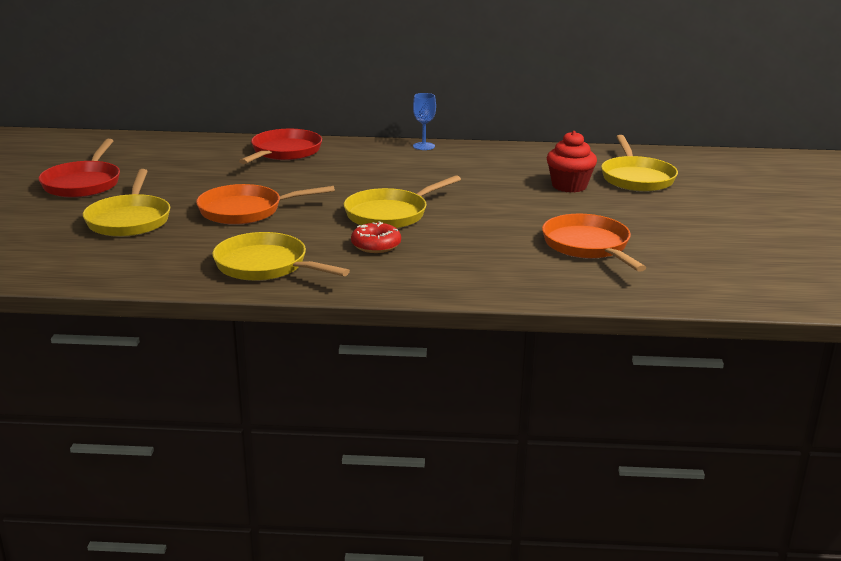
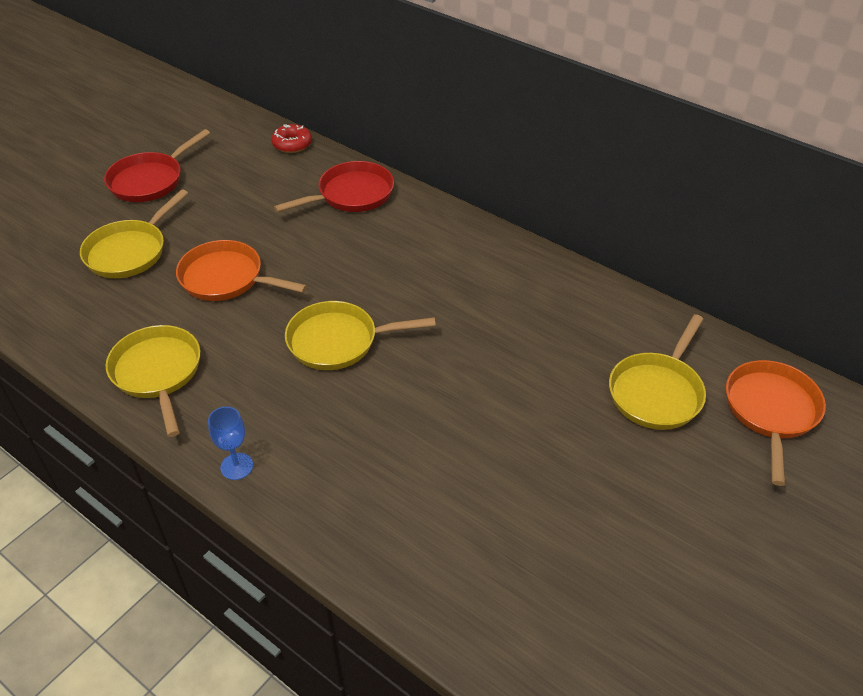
camera: 35 degrees right, 20 degrees up
(376, 245) = (274, 387): red donut -> red donut (292, 144)
(423, 146) = (490, 235): blue goblet -> blue goblet (236, 466)
(569, 186) = (564, 373): red cupcake -> none
(588, 246) = (466, 492): orange pan -> orange pan (771, 411)

